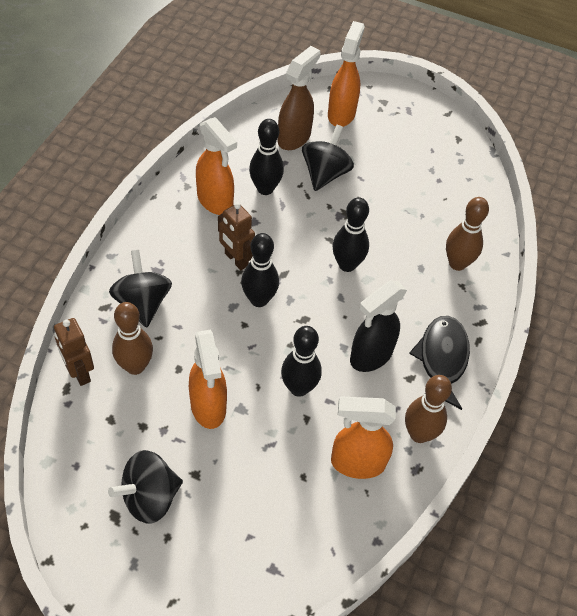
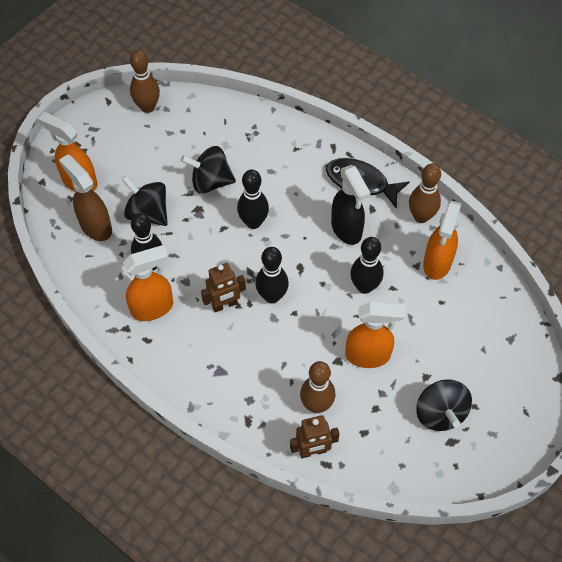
camera: 70 degrees left, 5 degrees up
(142, 303) = (252, 388): black spinning top -> black spinning top (210, 182)
(457, 263) = (273, 145): brown bowling pin -> brown bowling pin (147, 107)

